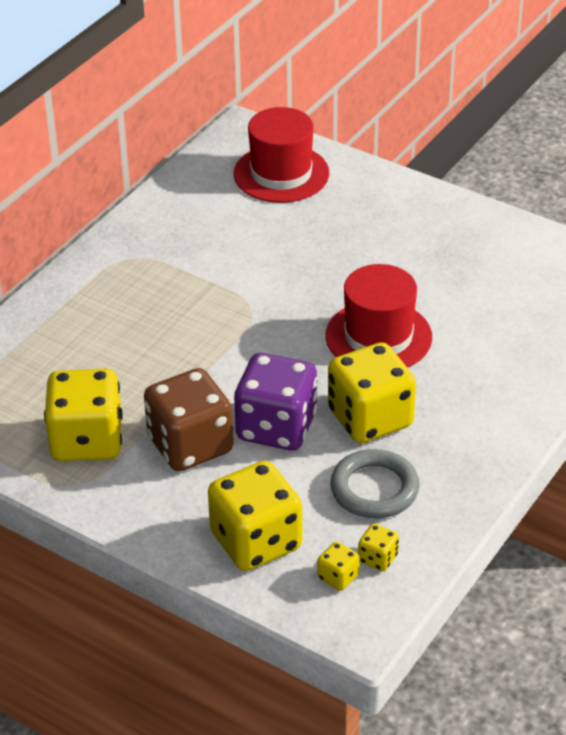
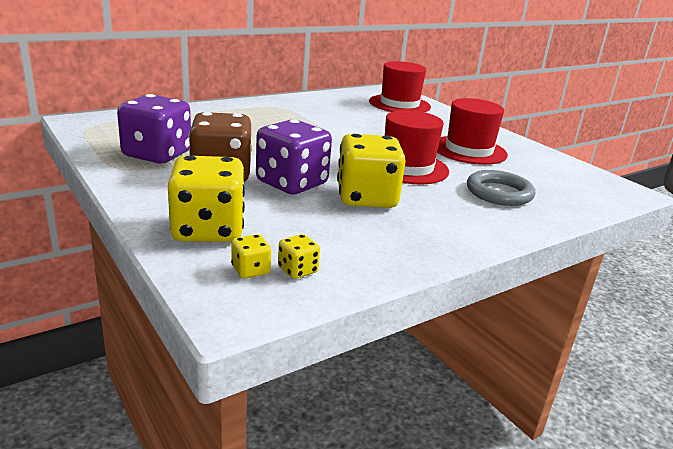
camera: 20 degrees right, 15 degrees down
(87, 440) = (157, 154): yellow dice -> purple dice
(374, 489) = (335, 231): grey ring -> grey ring (499, 193)
(428, 263) = (469, 150): none -> red hat

